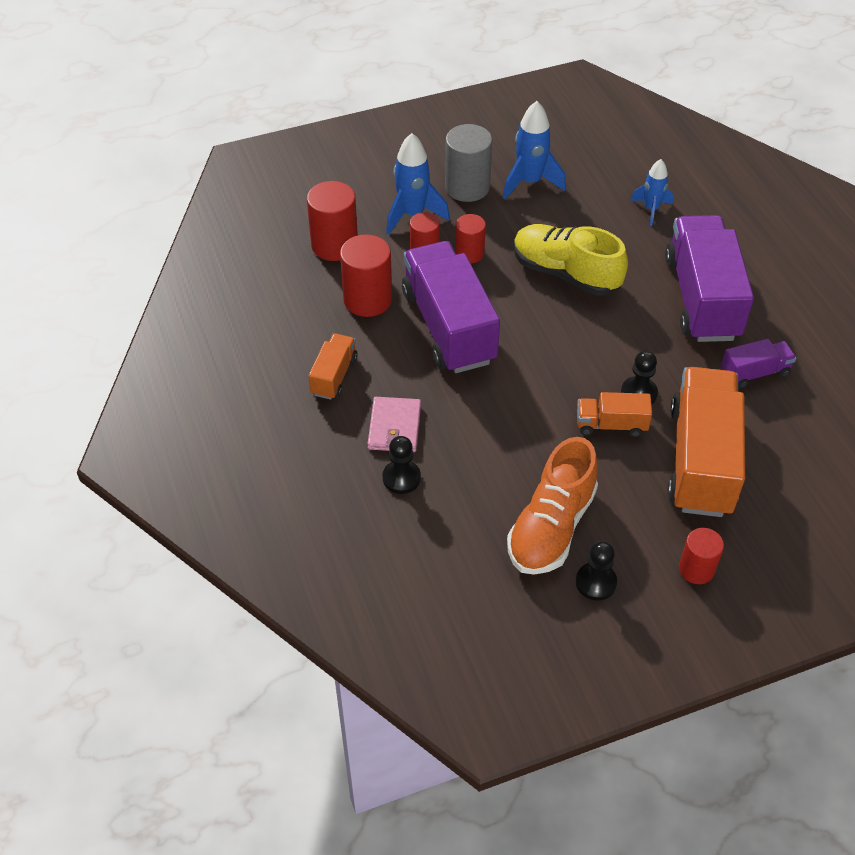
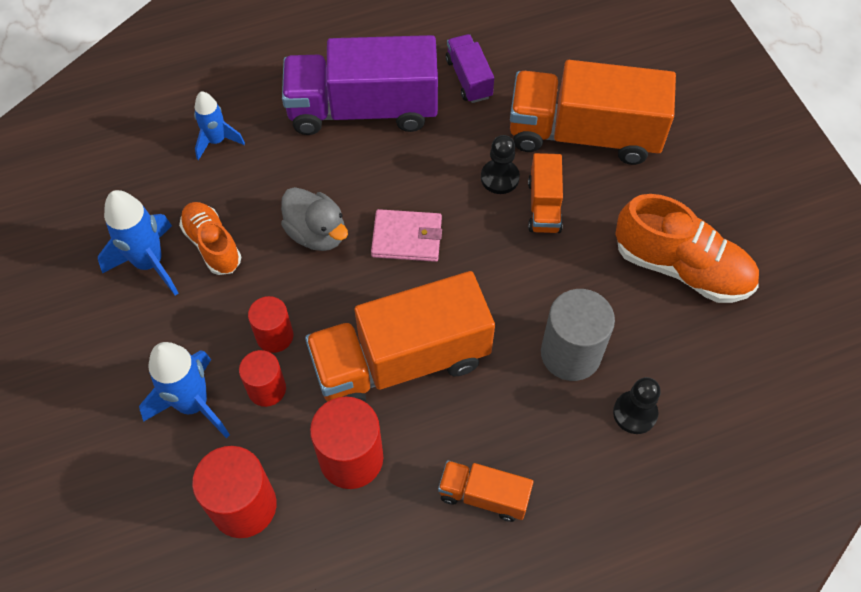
camera: 90 degrees left, 10 degrees up
(394, 427) = (561, 422): pink wallet -> pink wallet (407, 238)
(448, 327) = (401, 361): purple truck -> orange truck
(467, 187) = (148, 336): grey cylinder -> grey cylinder (570, 354)
(549, 214) = (212, 245): none -> orange shoe
(565, 273) = (317, 233): yellow shoe -> grey duck
(596, 582) = (741, 233): black pawn -> none
(696, 569) = (712, 152): red cylinder -> none

